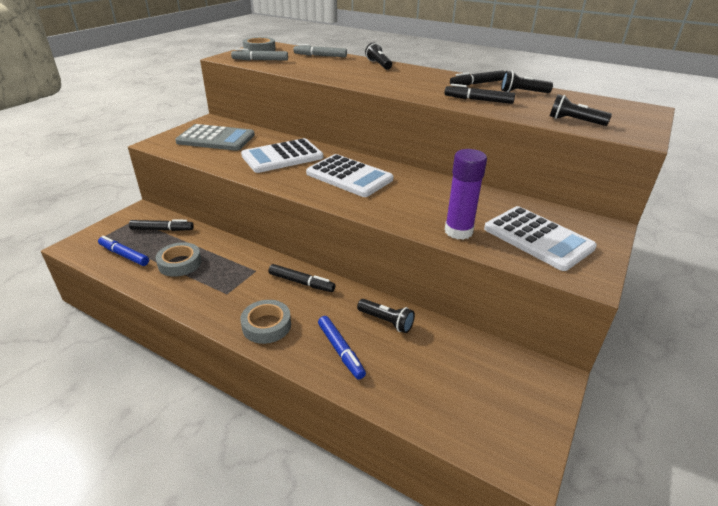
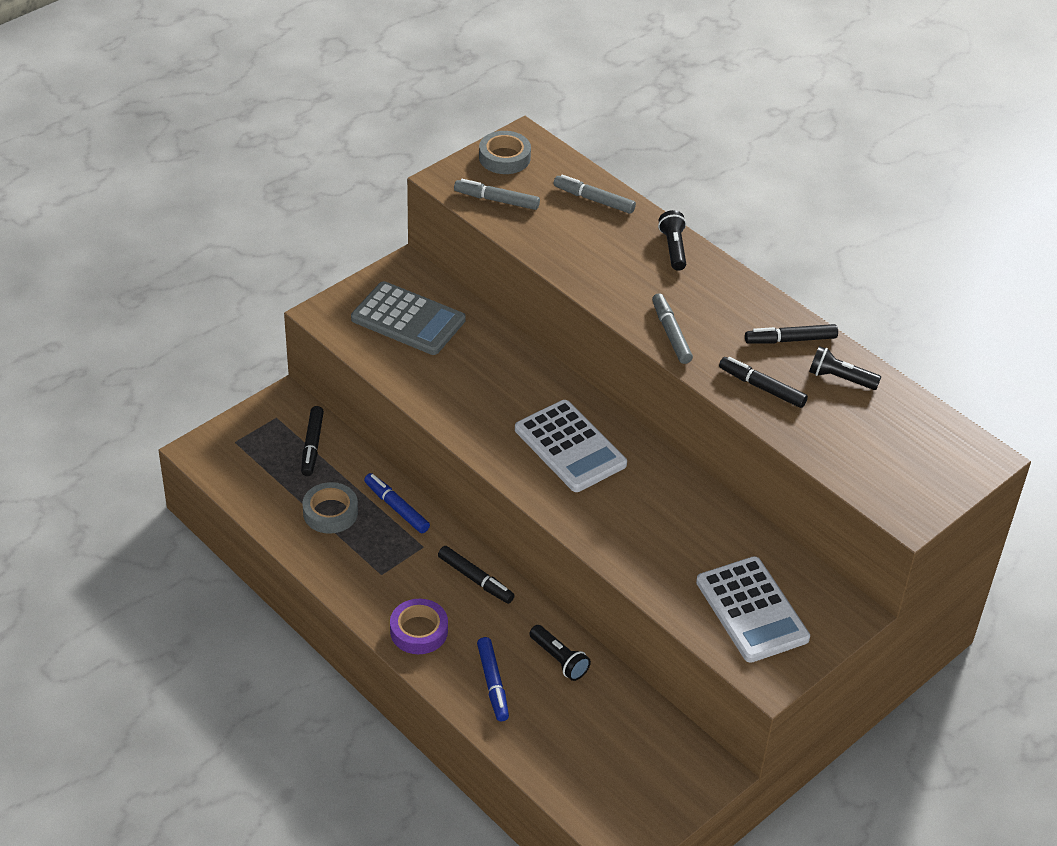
camera: 15 degrees right, 10 degrees up
(124, 255) = (262, 482): blue marker -> blue marker (396, 508)
(162, 229) = (312, 445): black marker -> black marker turned 75 degrees clockwise
(266, 325) = (419, 631): grey tape -> purple tape
(282, 157) = (492, 383): white calculator -> none
(401, 89) = (671, 334): none -> grey marker
(458, 231) = (662, 577): purple glue stick -> none
(574, 121) = (855, 466): black flashlight -> none

